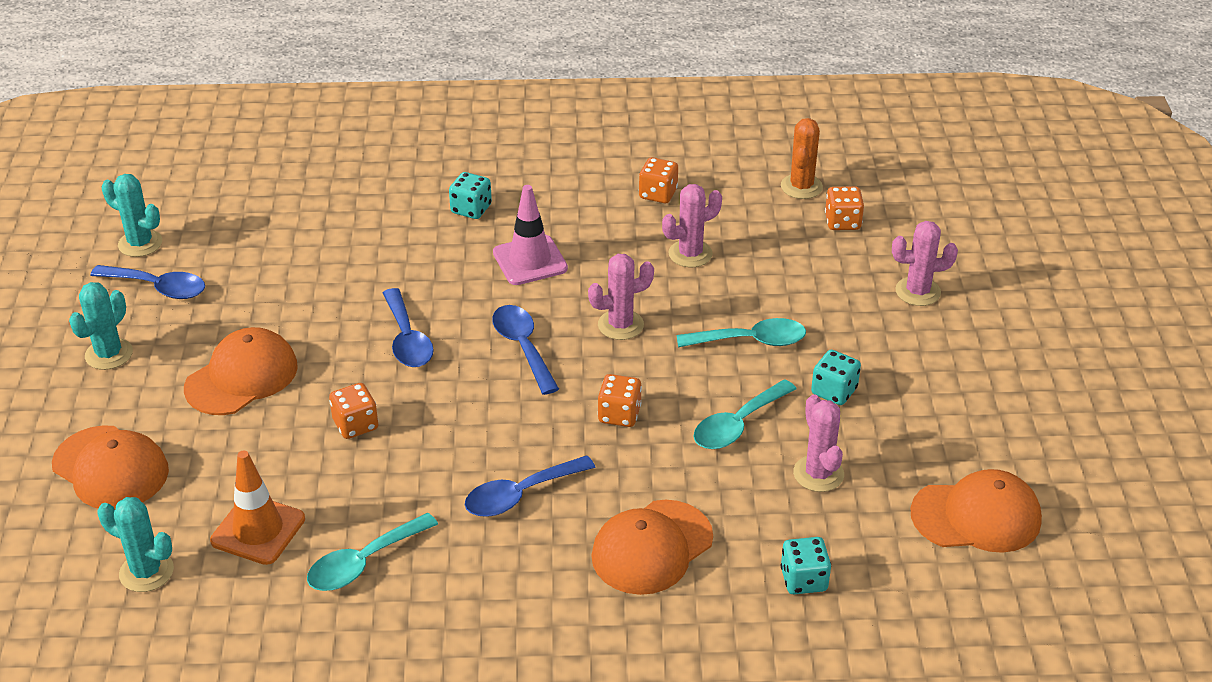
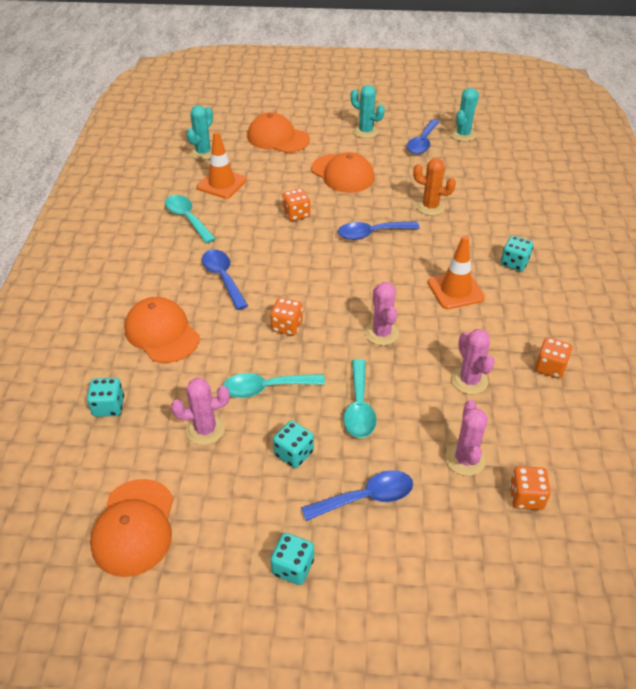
camera: 95 degrees right, 5 degrees up
(111, 468) = (278, 138): orange cap -> orange cap turned 75 degrees clockwise
(522, 347) = (361, 283): blue spoon -> blue spoon (366, 497)
(530, 260) = (455, 290): pink traffic cone -> orange traffic cone
(737, 425) = (265, 388): turquoise spoon -> turquoise spoon turned 60 degrees counterclockwise
(801, 187) = (578, 472): orange cactus -> orange cactus (430, 207)
(918, 292) = (422, 541): pink cactus -> pink cactus (465, 459)
(979, 381) = (293, 567): none -> turquoise dice

